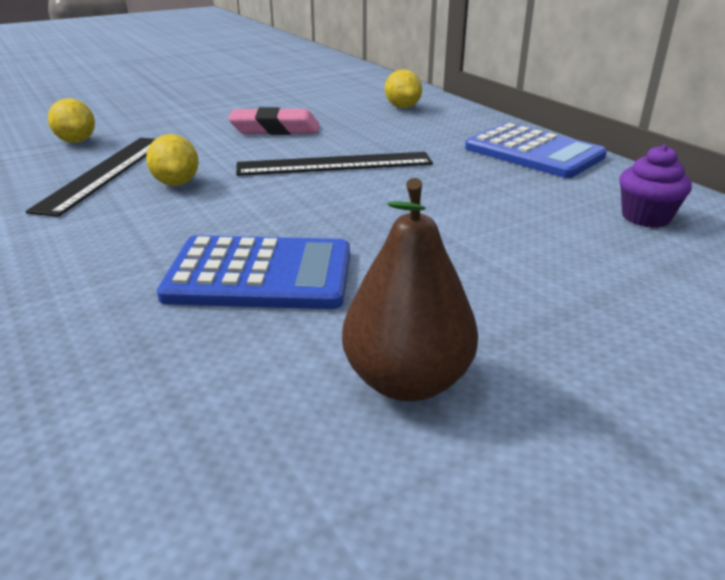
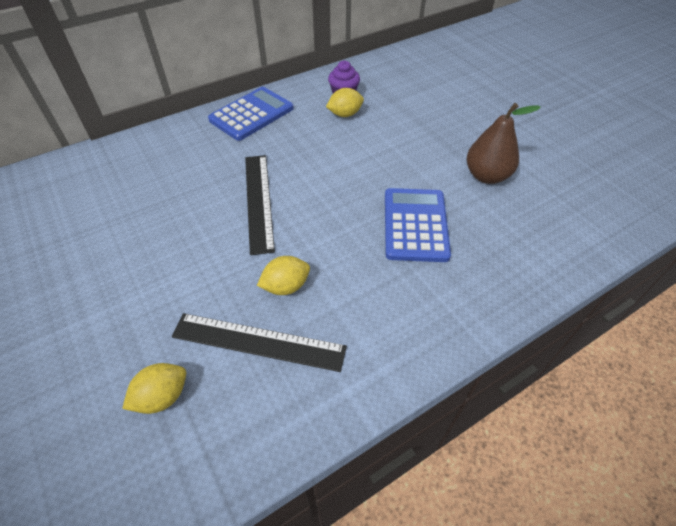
camera: 90 degrees left, 20 degrees up
(275, 129) = (169, 240): pink eraser -> none
(402, 107) = (133, 164): yellow lemon -> yellow lemon (345, 114)

